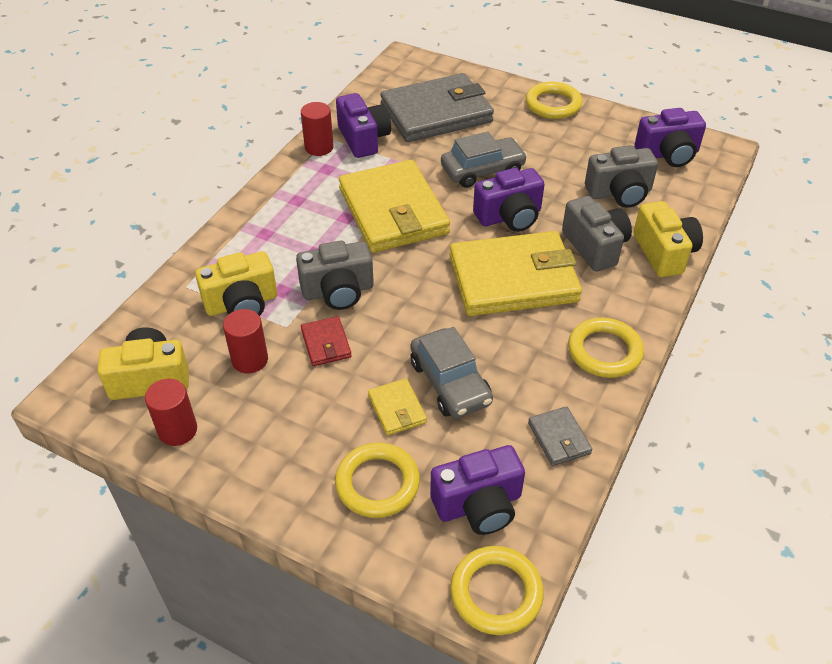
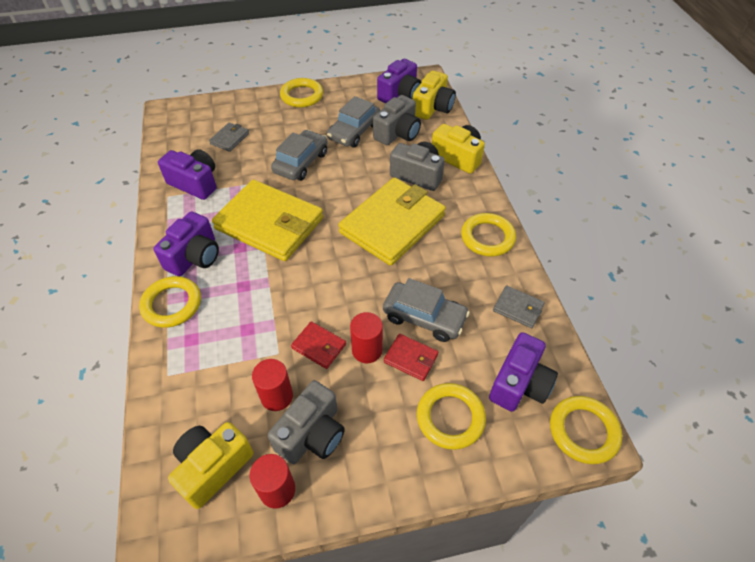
camera: 40 degrees left, 5 degrees up
(242, 303) = (227, 359): yellow camera -> yellow camera (433, 108)
(243, 232) = (172, 304): none -> yellow ring
(319, 147) = (167, 207): red cylinder -> red cylinder (367, 350)
(338, 291) = (289, 303): grey camera -> grey camera (312, 434)
(397, 409) = (411, 358): yellow wallet -> red wallet
(436, 113) = (230, 139): grey wallet -> grey wallet, size x0.43
(509, 216) = (349, 184): purple camera -> purple camera (194, 257)
(571, 167) = (354, 131): none -> grey car

